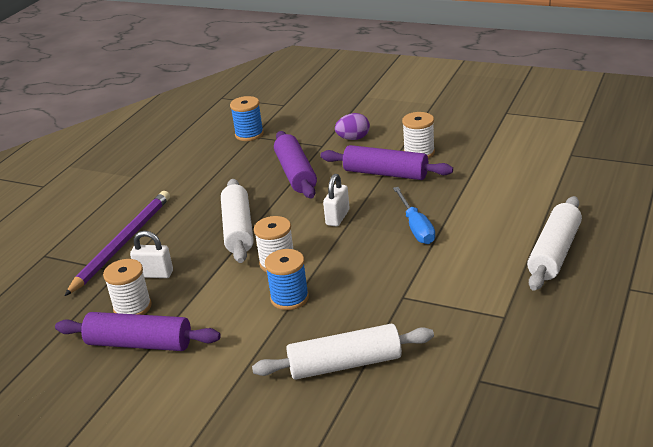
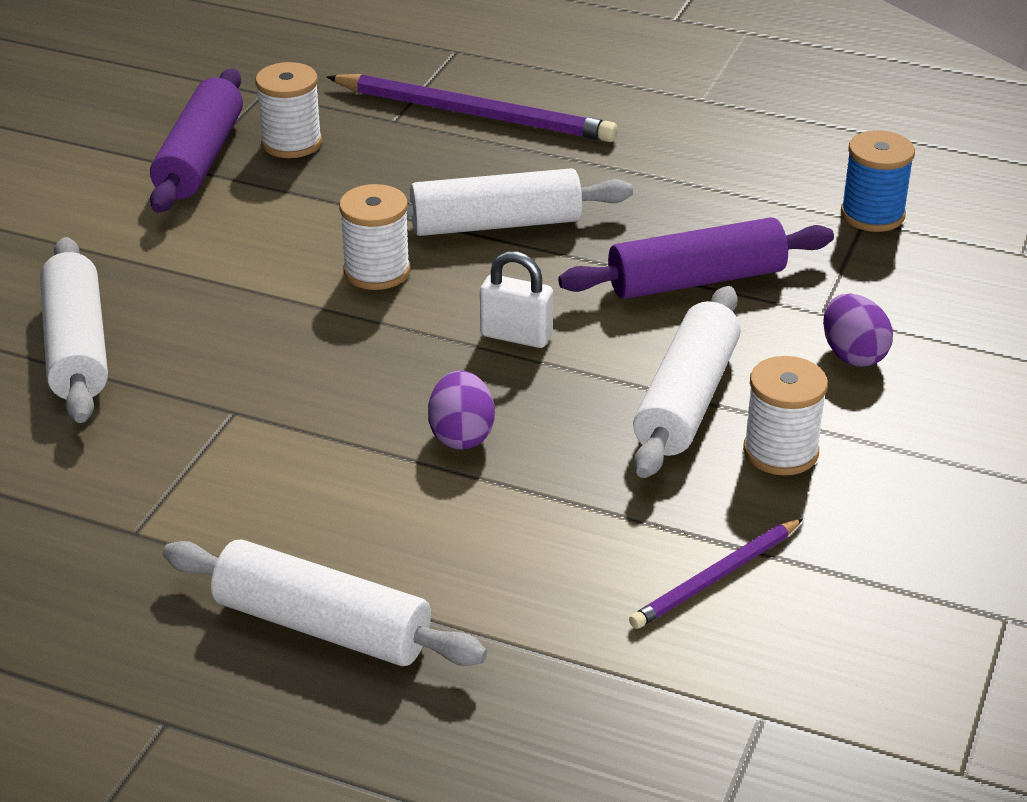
camera: 85 degrees right, 5 degrees up
(155, 274) = (376, 153): white padlock -> none
(289, 298) = (269, 288): blue spool -> none
(385, 173) = (686, 399): purple rolling pin -> white rolling pin
(416, 227) = (461, 435): blue screwdriver -> purple egg
(498, 164) = (716, 577): none -> purple pencil

